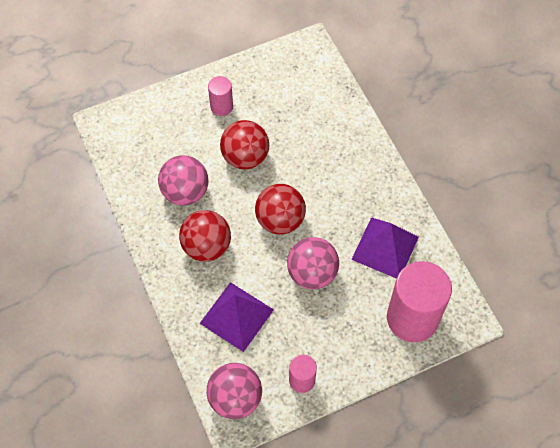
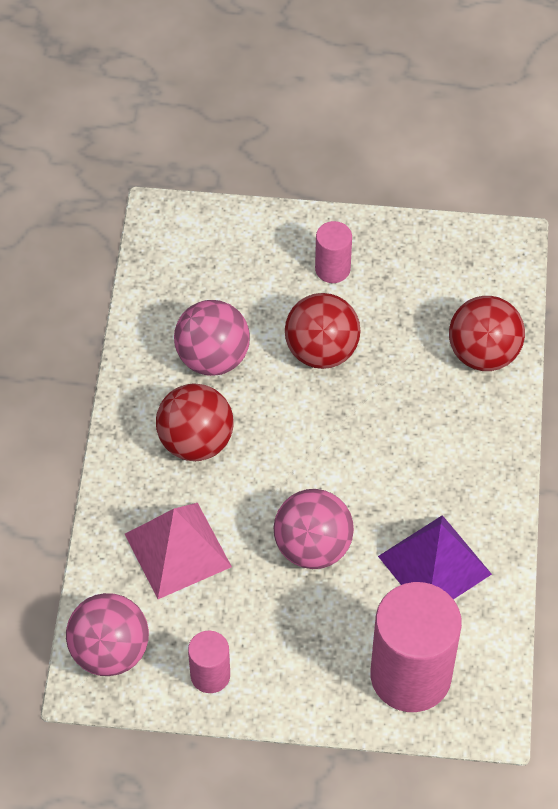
camera: 30 degrees right, 5 degrees down
(236, 316) = (177, 550): purple pyramid -> pink pyramid
(280, 220) = (315, 456): red ball -> red ball (483, 353)

